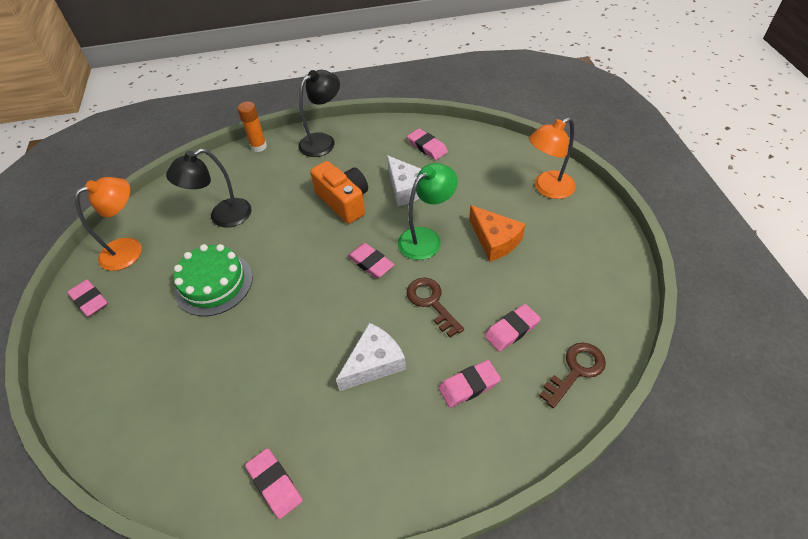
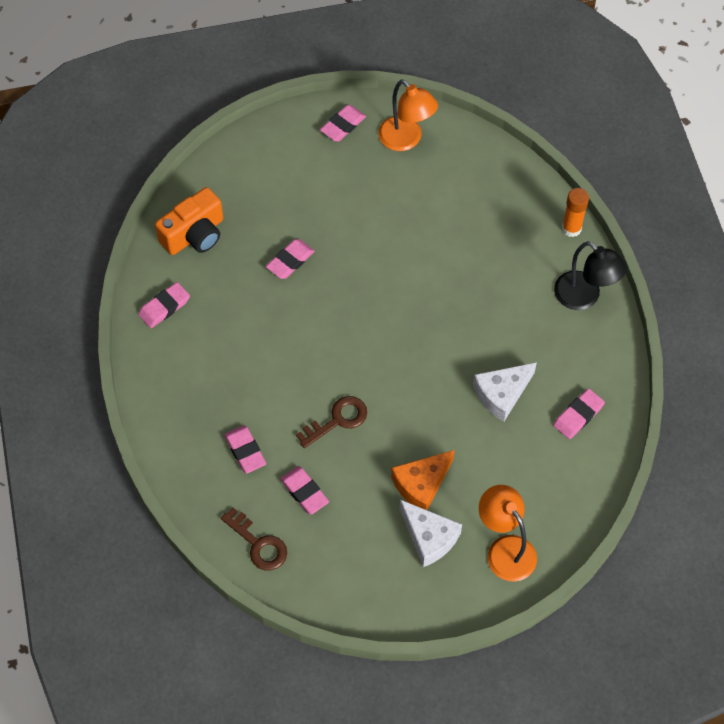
camera: 85 degrees right, 10 degrees up
(213, 283) = (362, 224): green cake -> none
(222, 217) = (453, 213): black lamp -> none
(344, 201) = (479, 329): orange camera -> orange camera (194, 235)
(370, 263) = (388, 362): pink eraser -> pink eraser (290, 261)
(374, 363) = (270, 372): white cheese -> white cheese (429, 537)
(426, 238) = (423, 415): green lamp -> none

